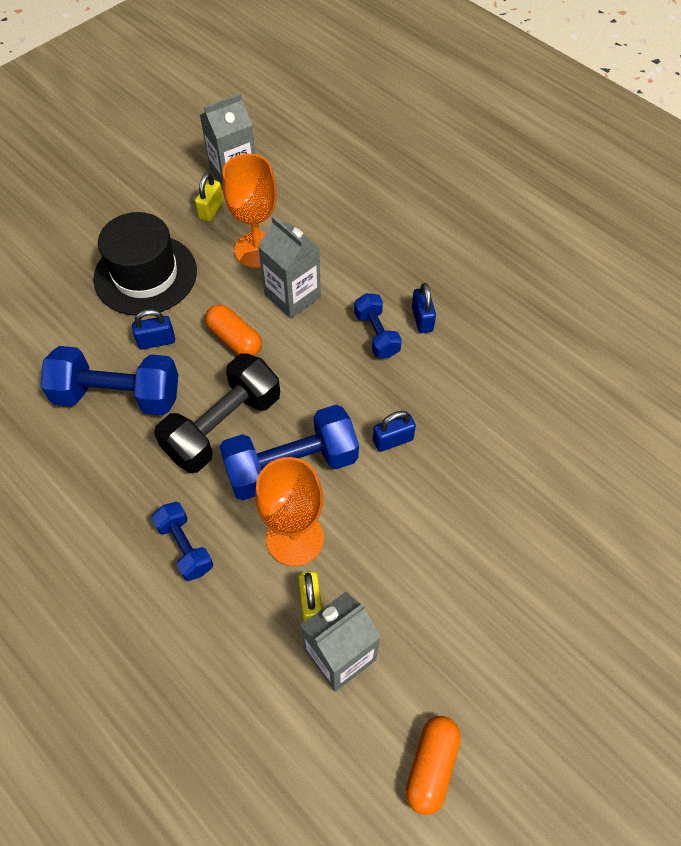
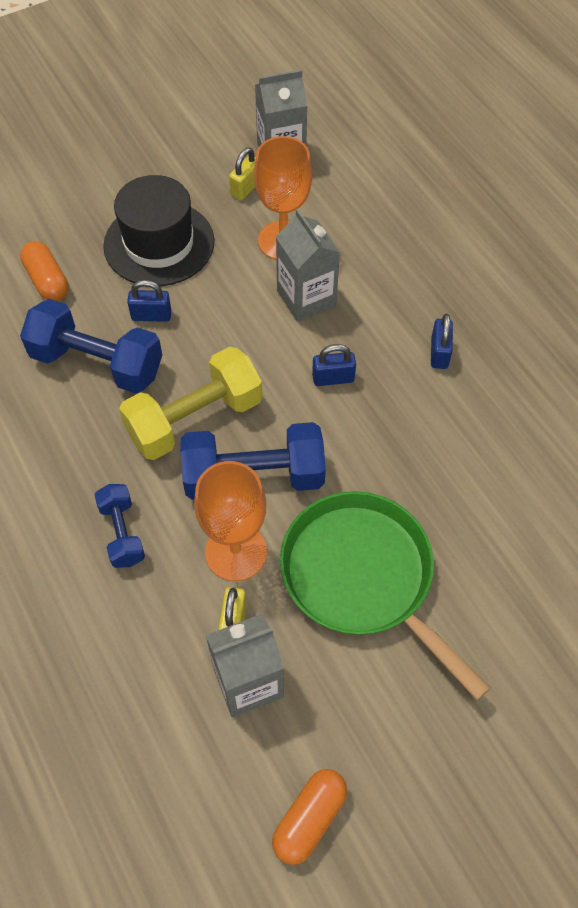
camera: 15 degrees right, 0 degrees up
(223, 426) = (195, 419): black dumbbell -> yellow dumbbell
(235, 339) = (232, 331): orange capsule -> orange capsule (47, 281)
(376, 334) = (384, 359): blue dumbbell -> none
(393, 440) = (369, 475): blue padlock -> blue padlock (333, 378)
(414, 532) = (363, 577): none -> green pan

